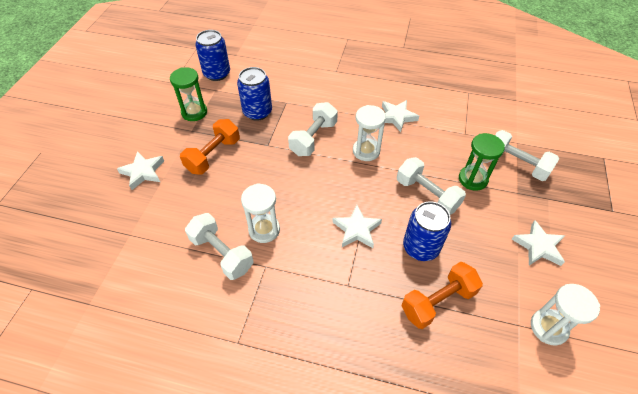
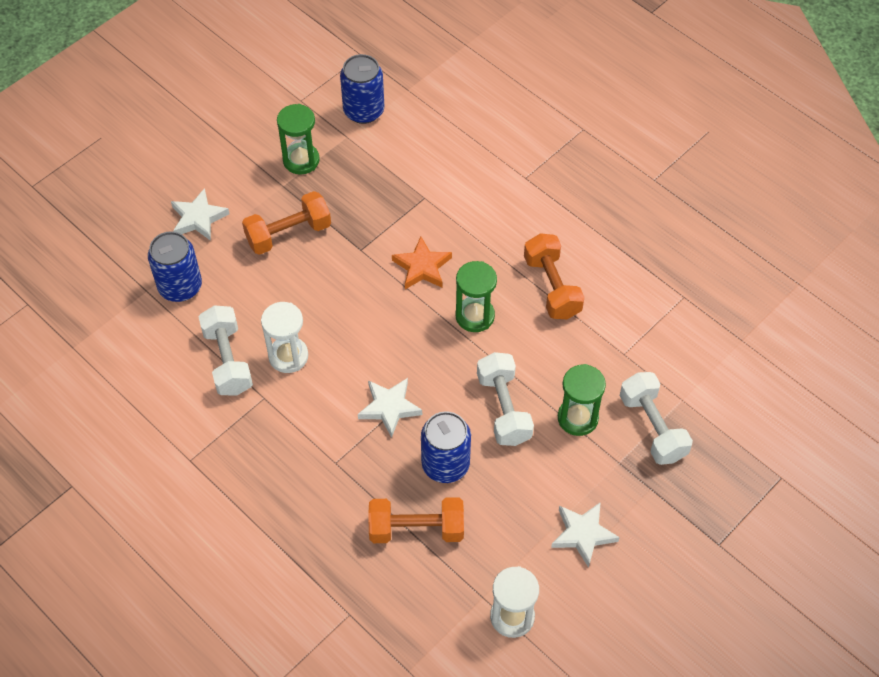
camera: 30 degrees right, 5 degrees up
(257, 112) = (378, 196): blue can -> blue can (180, 287)
(313, 138) = (422, 267): white dumbbell -> orange star
(366, 151) = (475, 316): white hourglass -> green hourglass
(396, 117) = (552, 287): white star -> orange dumbbell

